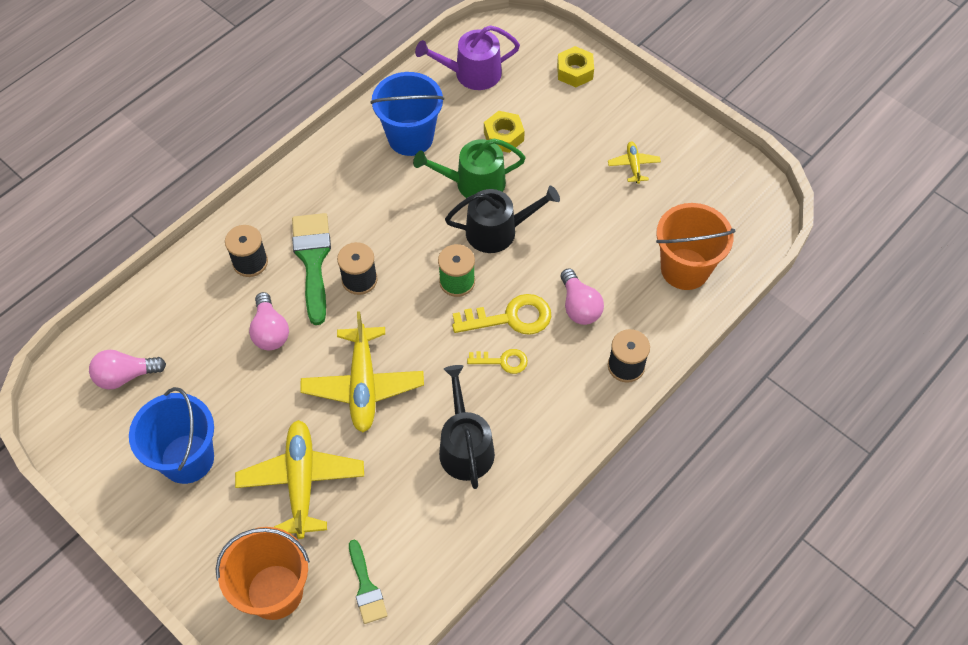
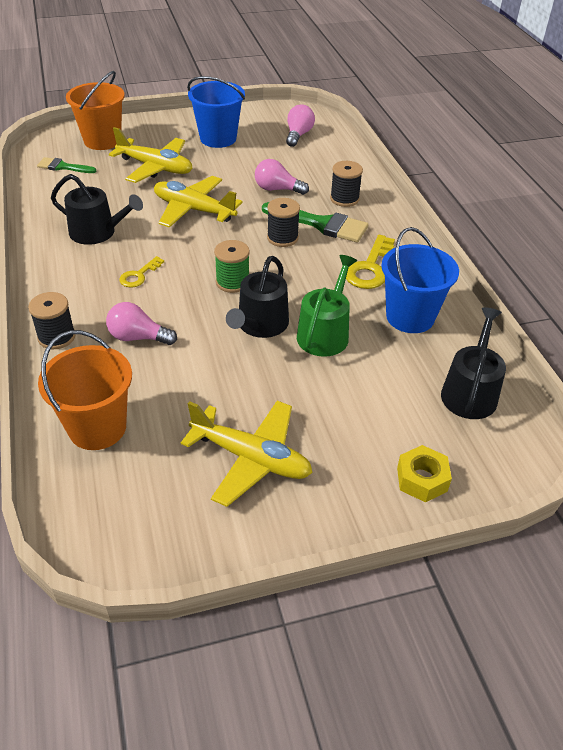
camera: 120 degrees right, 15 degrees down
(471, 73) = (470, 392): purple watering can -> black watering can
(503, 136) = (367, 377): yellow nut -> none
(510, 318) = (170, 295): yellow key -> yellow key (370, 268)
(633, 165) = (251, 458): yellow plane -> yellow plane, size x2.08

